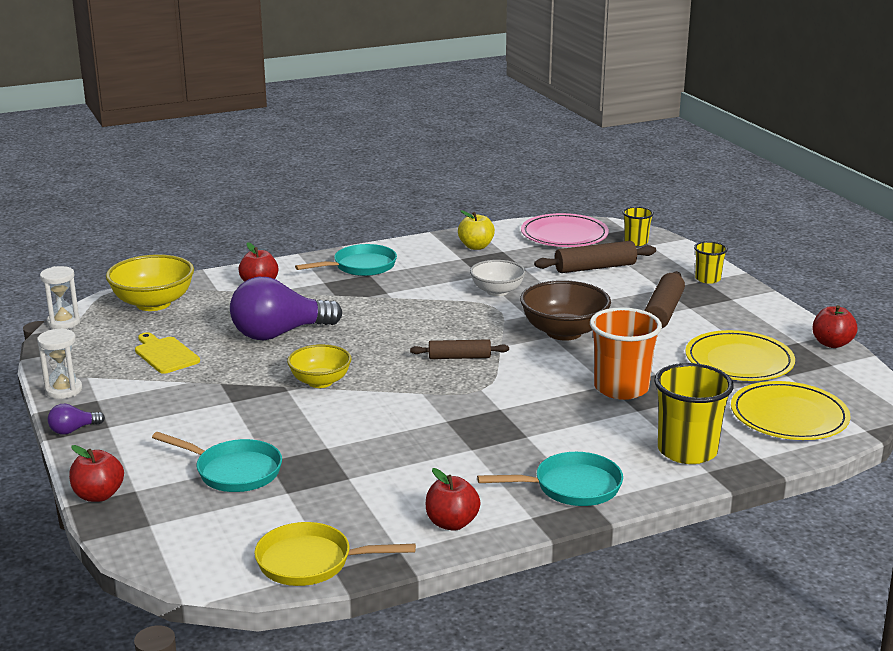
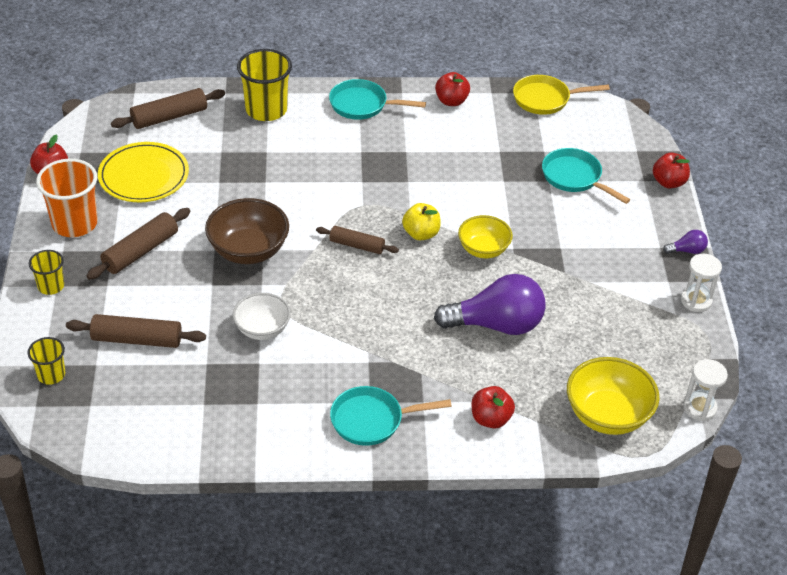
camera: 160 degrees left, 20 degrees up
(165, 354) = (606, 325): yellow cutting board -> none
(311, 562) = (545, 99): yellow pan -> yellow pan turned 150 degrees clockwise
(476, 246) = (226, 422): yellow apple -> yellow apple (421, 234)
(564, 235) = (112, 415): pink plate -> none
(621, 388) = (258, 175): orange cup -> orange cup (75, 223)
(789, 416) = (169, 117): yellow plate -> brown rolling pin

